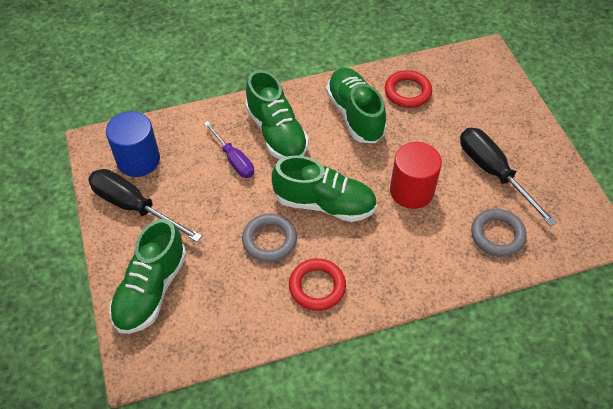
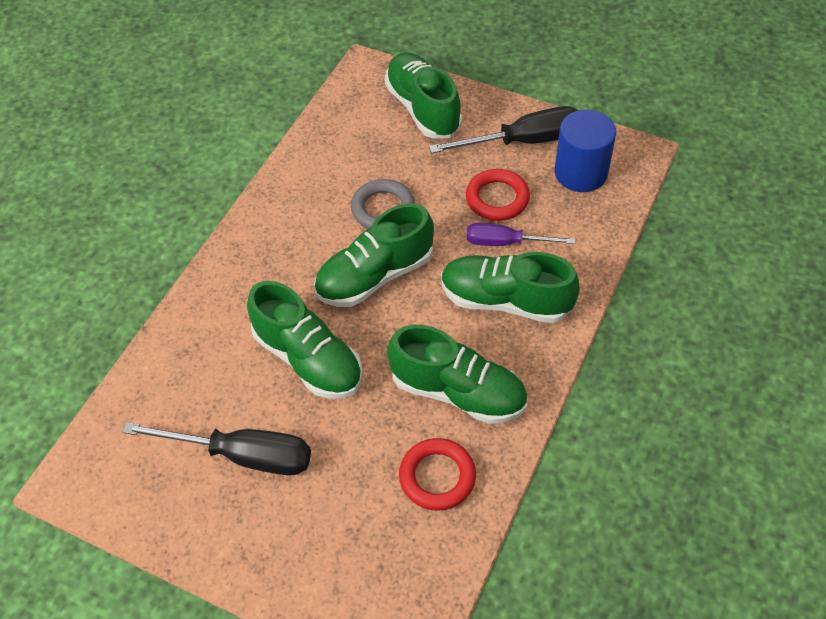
camera: 135 degrees right, 0 degrees up
(317, 287) = (301, 210): red ring -> red ring (497, 198)
(411, 191) = (308, 359): red cylinder -> green shoe
(497, 235) = (181, 386): grey ring -> none

